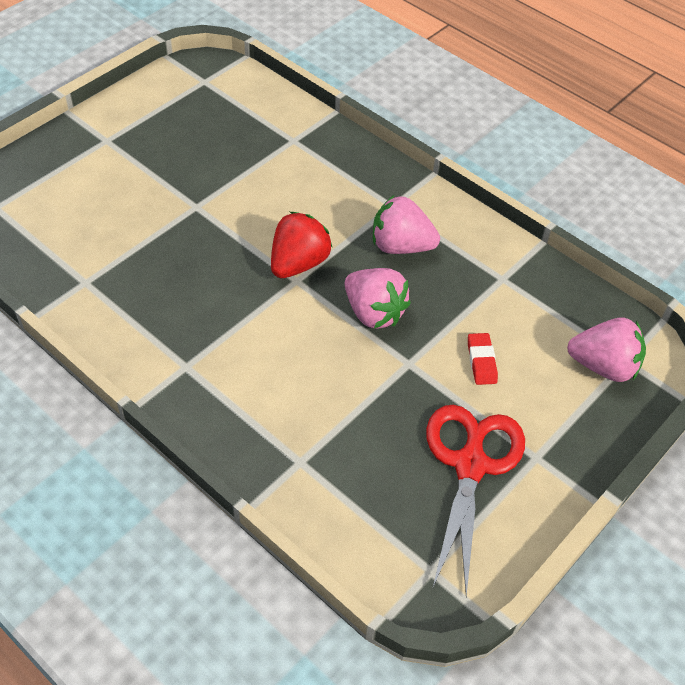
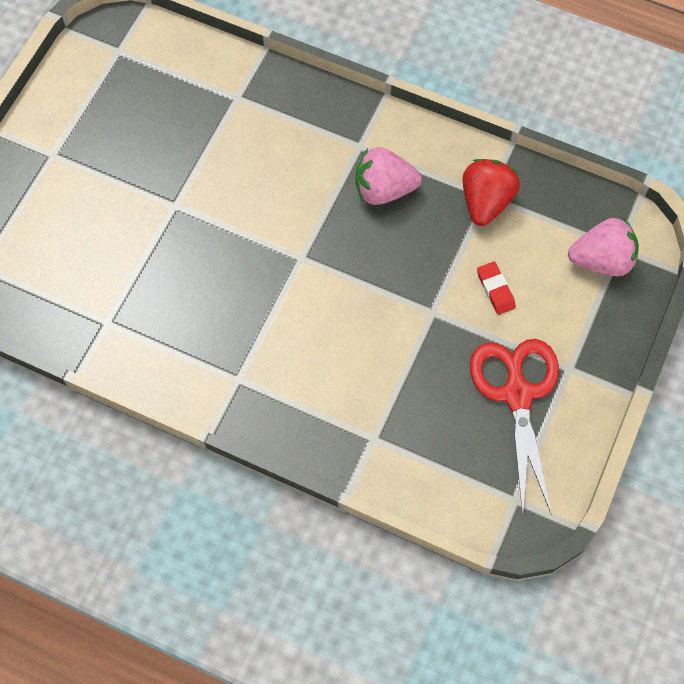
camera: 15 degrees left, 15 degrees up
(298, 263) = (296, 239): red strawberry -> red strawberry (486, 202)
(374, 313) = (384, 270): pink strawberry -> none

